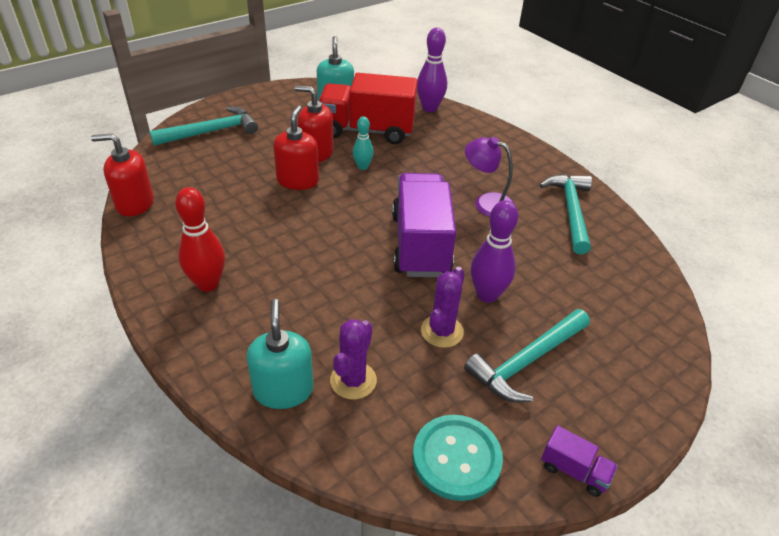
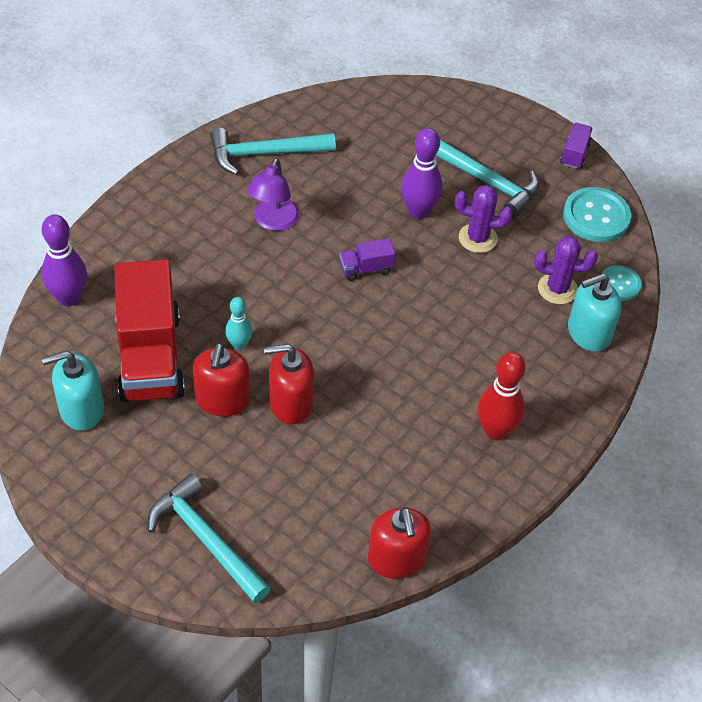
camera: 105 degrees left, 10 degrees up
(340, 446) = (619, 284): none -> turquoise button
(420, 244) = (366, 269): purple truck -> purple truck, size x0.42

